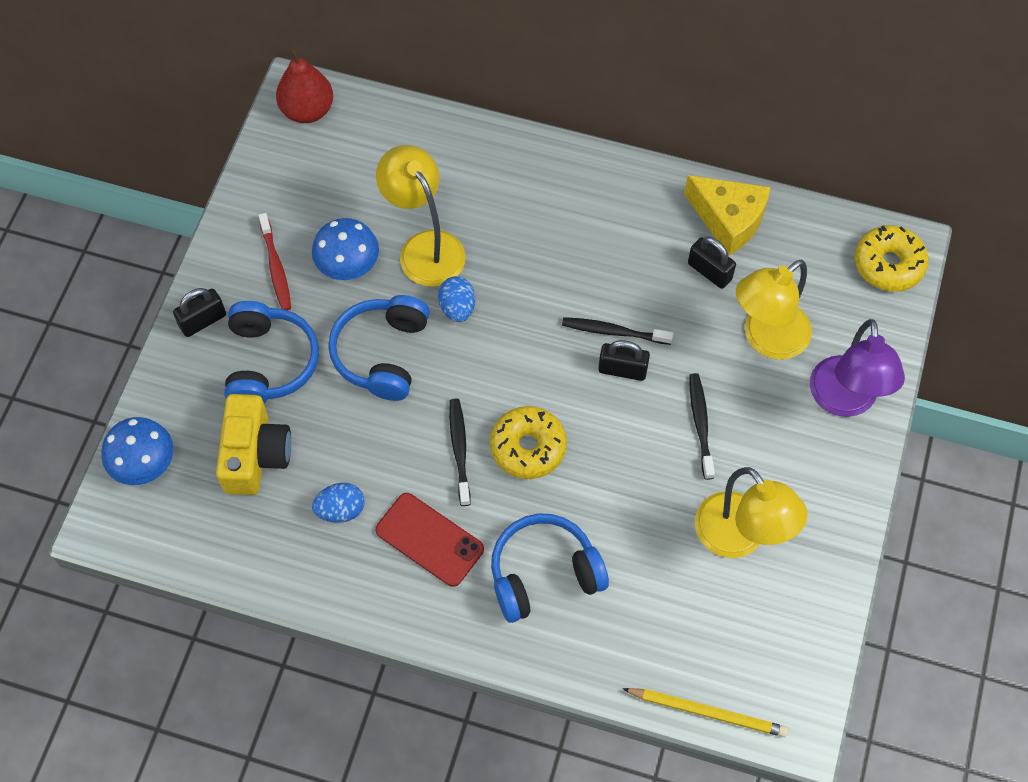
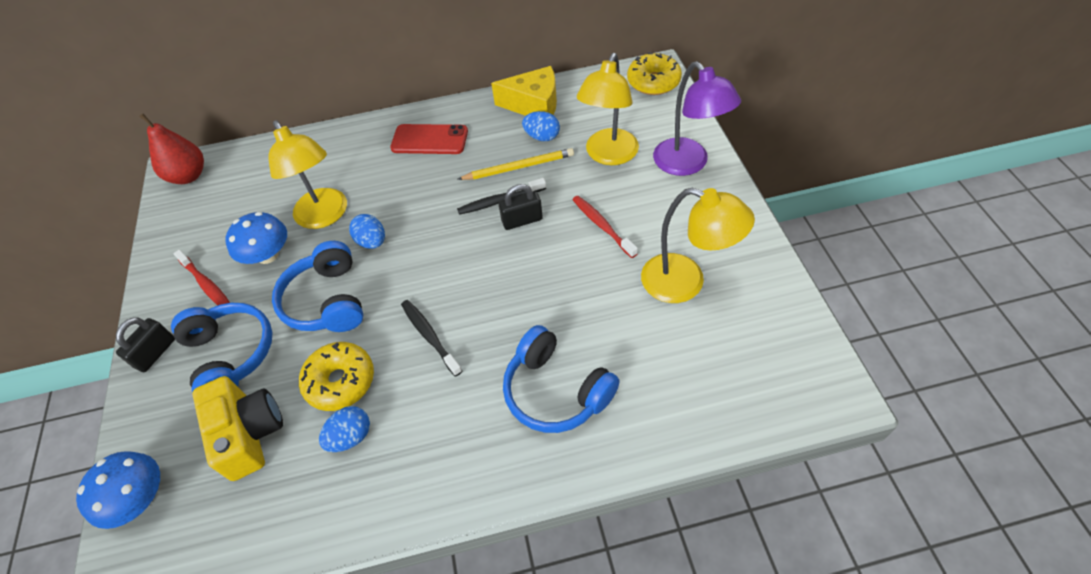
camera: 25 degrees left, 10 degrees down
(425, 247) = (325, 216): yellow lamp -> yellow lamp turned 150 degrees counterclockwise
(429, 539) = (443, 418): red phone -> red phone (429, 140)
(528, 447) = (484, 306): yellow donut -> yellow donut (340, 381)
(544, 574) = (556, 391): blue headphones -> blue headphones turned 90 degrees counterclockwise
(700, 424) = (602, 226): black toothbrush -> red toothbrush
(708, 712) = (761, 422): yellow pencil -> yellow pencil (519, 167)
(709, 271) = (542, 137): black padlock -> blue egg

